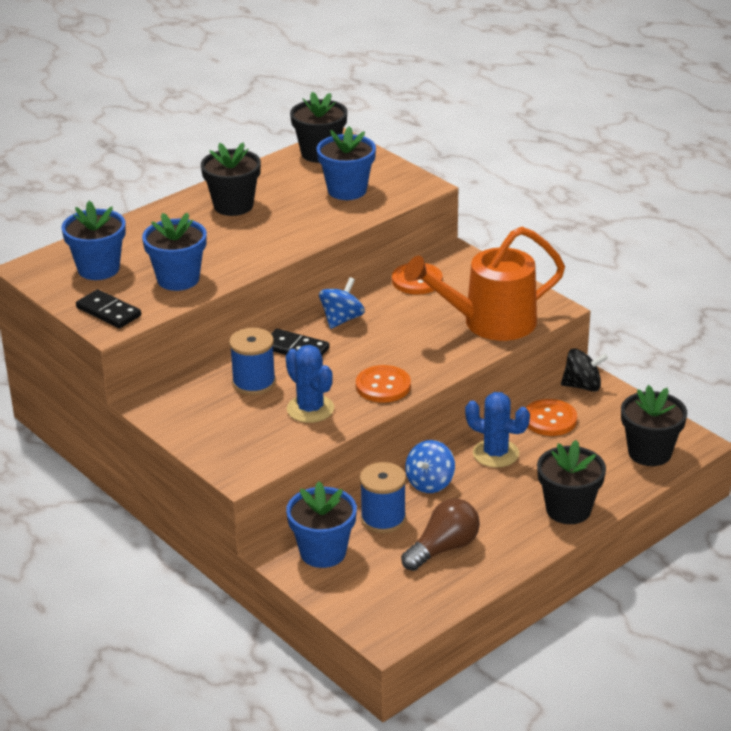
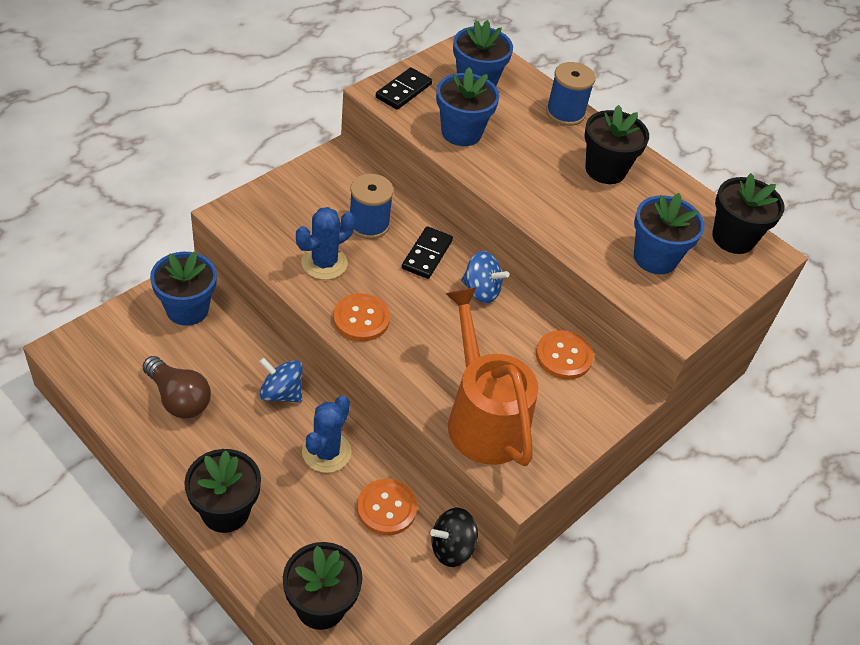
camera: 80 degrees right, 15 degrees up
(383, 519) = (229, 354): blue spool -> blue spool (565, 113)
(582, 386) = (452, 548): black spinning top -> black spinning top turned 75 degrees clockwise

